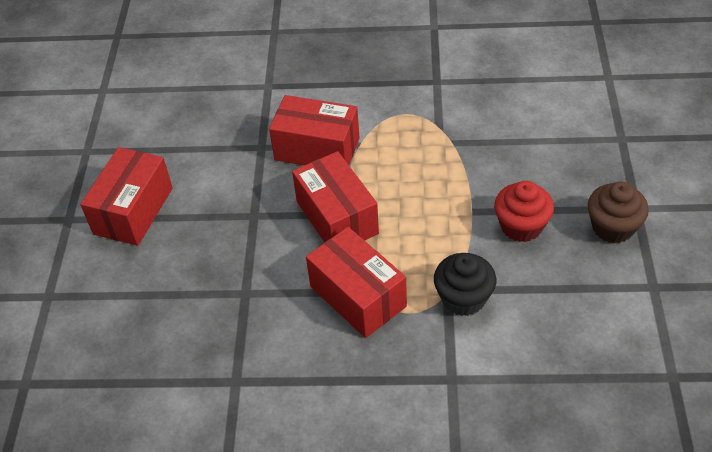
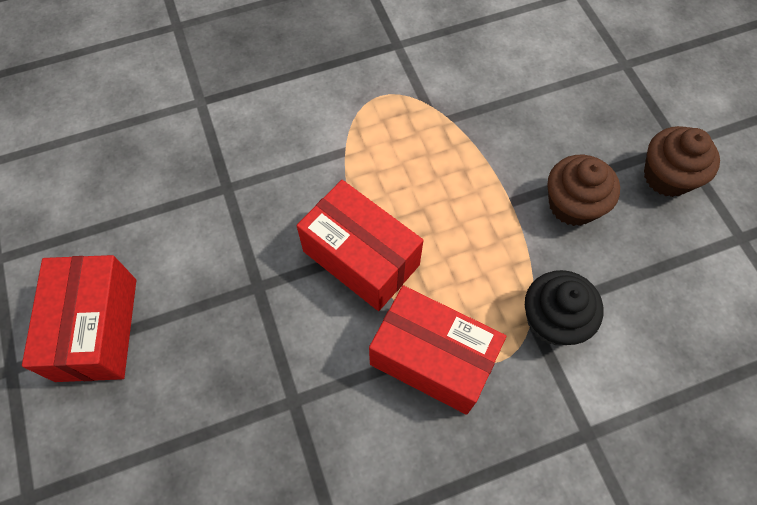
camera: 25 degrees left, 15 degrees up
(317, 149) = (297, 171): red box -> none
(521, 226) = (572, 204): red cupcake -> brown cupcake

